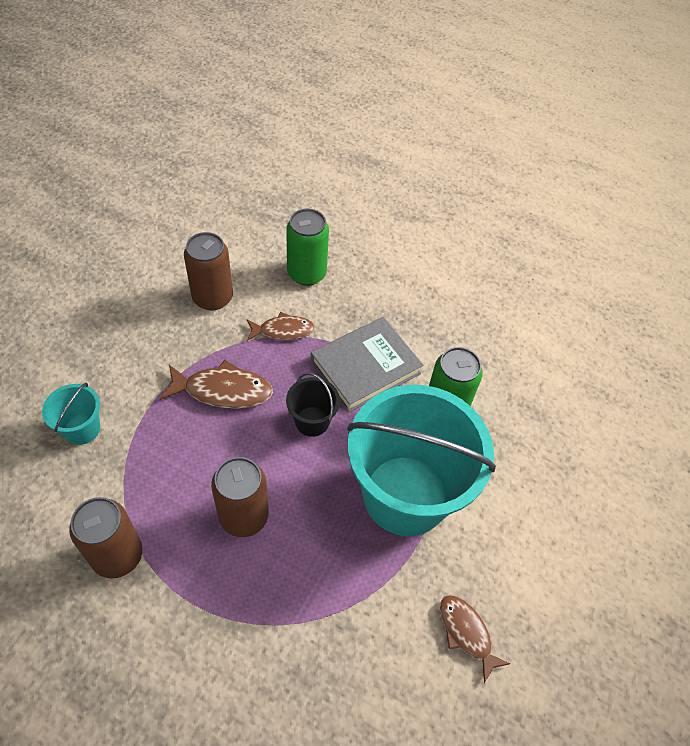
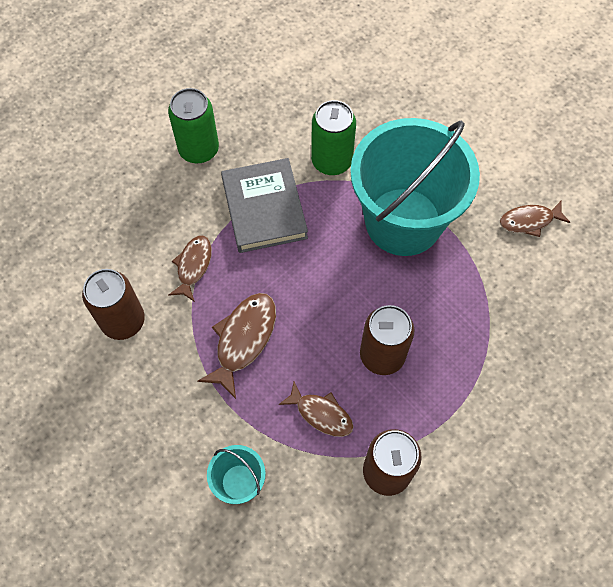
camera: 65 degrees left, 10 degrees up
(165, 477) = (321, 414): none -> brown fish
(306, 273) = (130, 223): green can -> green can (199, 149)
(312, 421) = (306, 271): black bucket -> none

